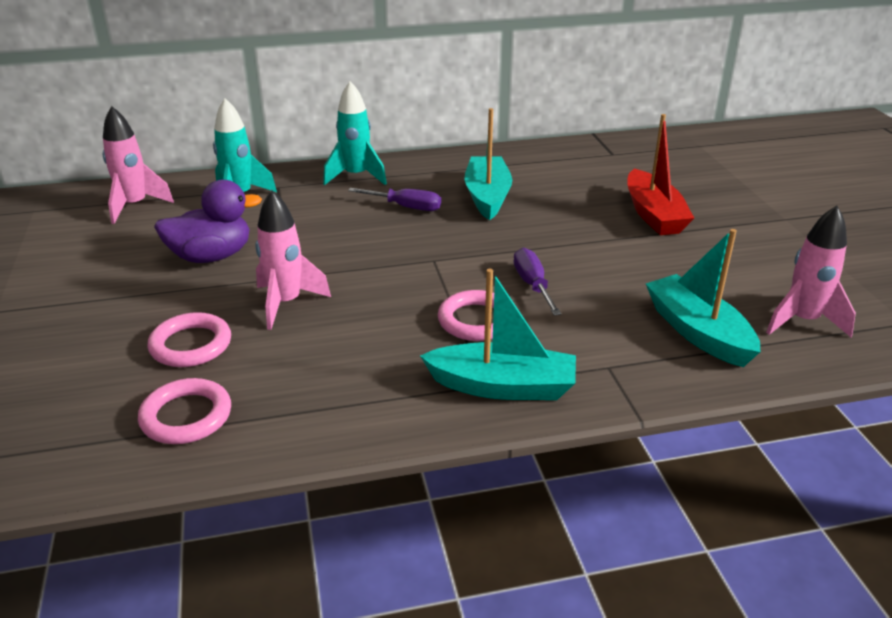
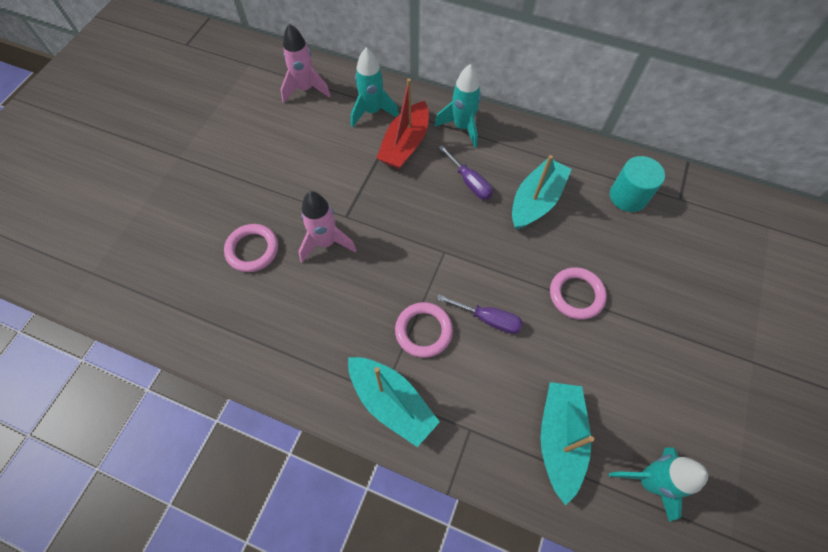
camera: 35 degrees right, 30 degrees up
(186, 416) = (213, 311): pink ring -> pink ring (576, 295)
(211, 256) = (315, 169): purple duck -> none
(533, 285) = (488, 319): purple screwdriver -> purple screwdriver turned 90 degrees clockwise
(567, 166) = (628, 196): none -> turquoise cylinder
(653, 214) = (645, 293): red boat -> red boat (405, 144)
(802, 321) = (648, 480): pink rocket -> turquoise rocket

